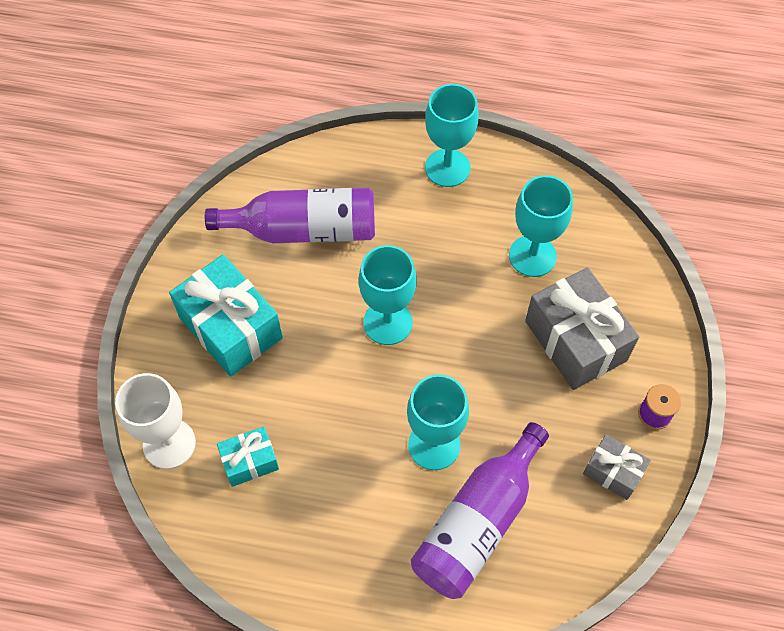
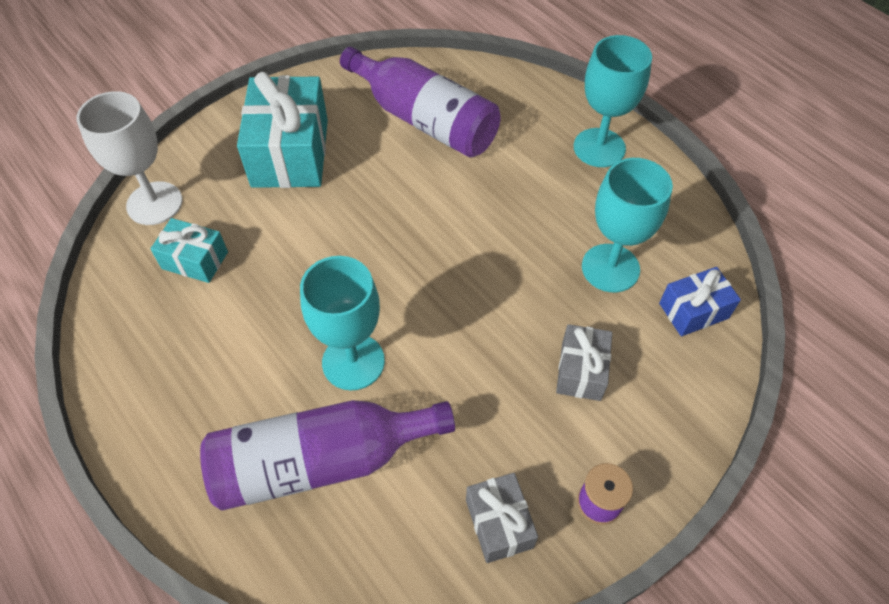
camera: 40 degrees right, 5 degrees down
(387, 322) = (418, 233): turquoise goblet -> none
(575, 341) = (581, 371): grey gift -> grey gift, size x0.53
(605, 249) = (693, 311): none -> blue gift

